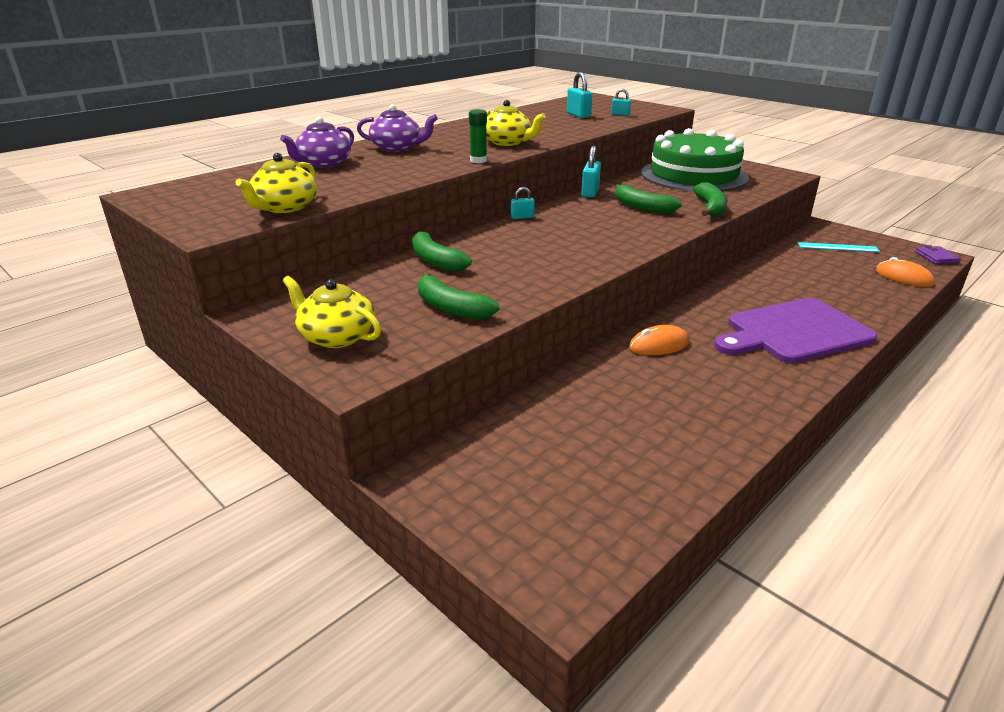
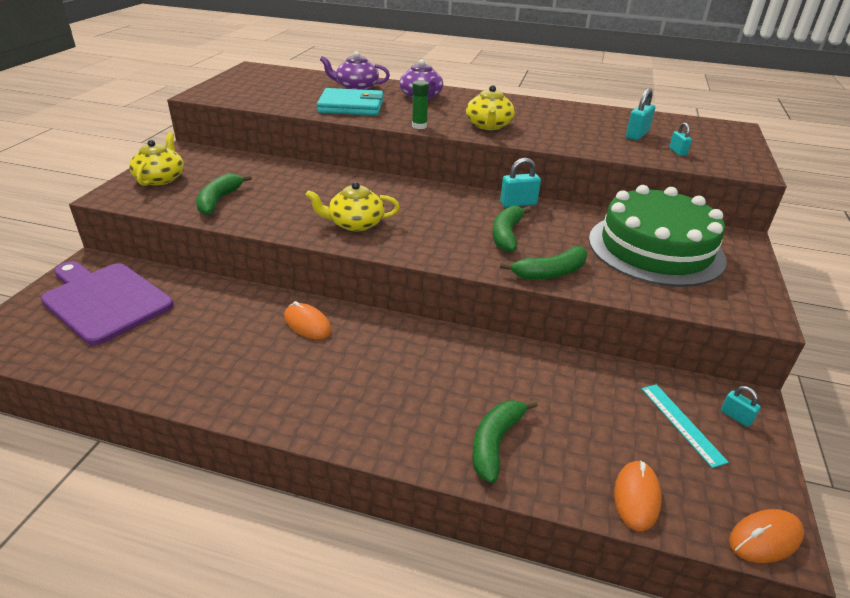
camera: 60 degrees right, 5 degrees up
(284, 207) = (253, 100): yellow teapot -> yellow teapot (355, 224)
(383, 173) = (351, 106): none -> turquoise wallet
(435, 260) = (297, 177): green banana -> green banana (495, 443)
(522, 217) = (417, 188): turquoise padlock -> turquoise padlock (736, 417)
(794, 332) = (388, 404): purple cutting board -> purple cutting board (104, 300)
(936, 257) = (765, 538): purple wallet -> orange mouse

